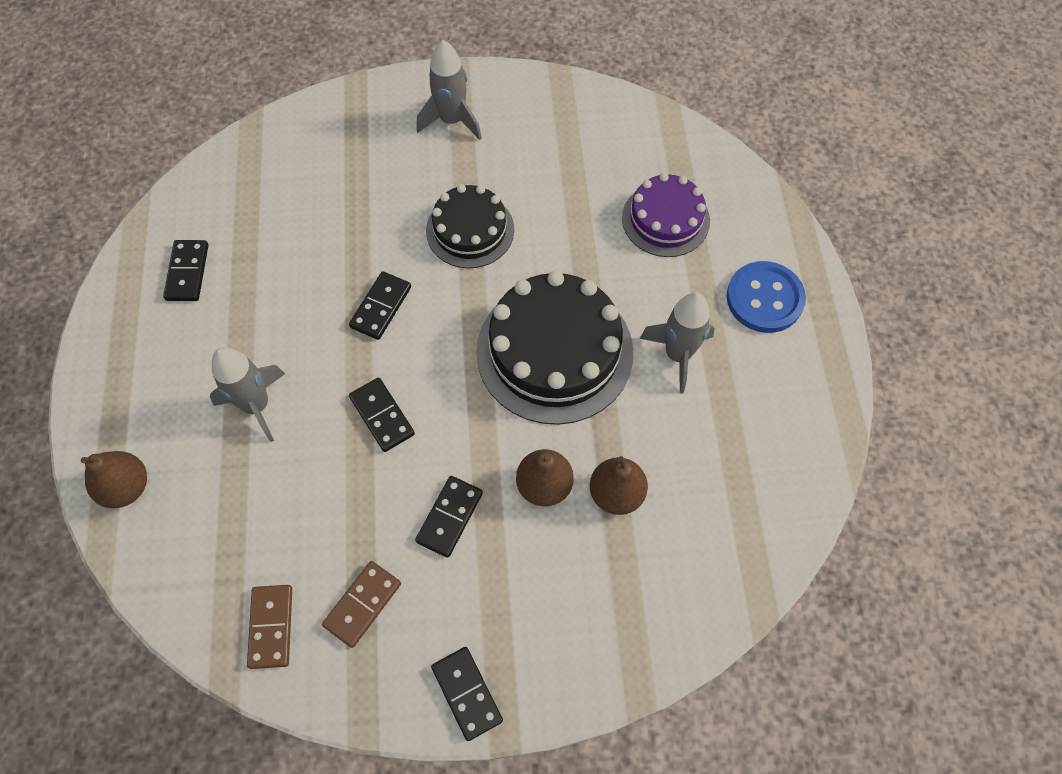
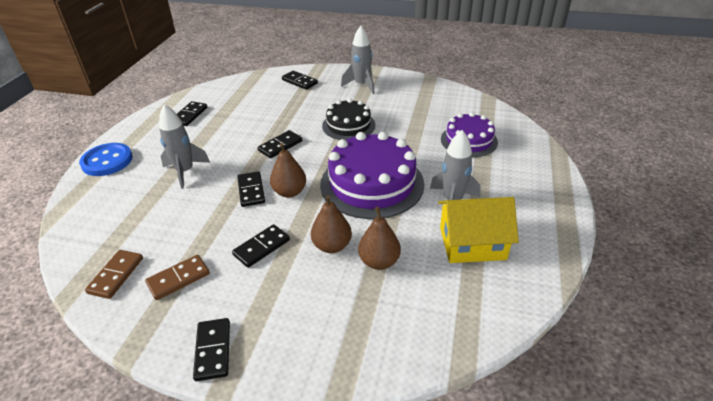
camera: 20 degrees right, 25 degrees down
(126, 487) = (91, 190): brown pear -> brown pear (289, 192)
(339, 135) = (299, 82): none -> black domino
(554, 351) = (372, 184): black cake -> purple cake
(724, 426) = (472, 243): none -> yellow house
(764, 298) = (523, 186): blue button -> blue button (107, 161)

